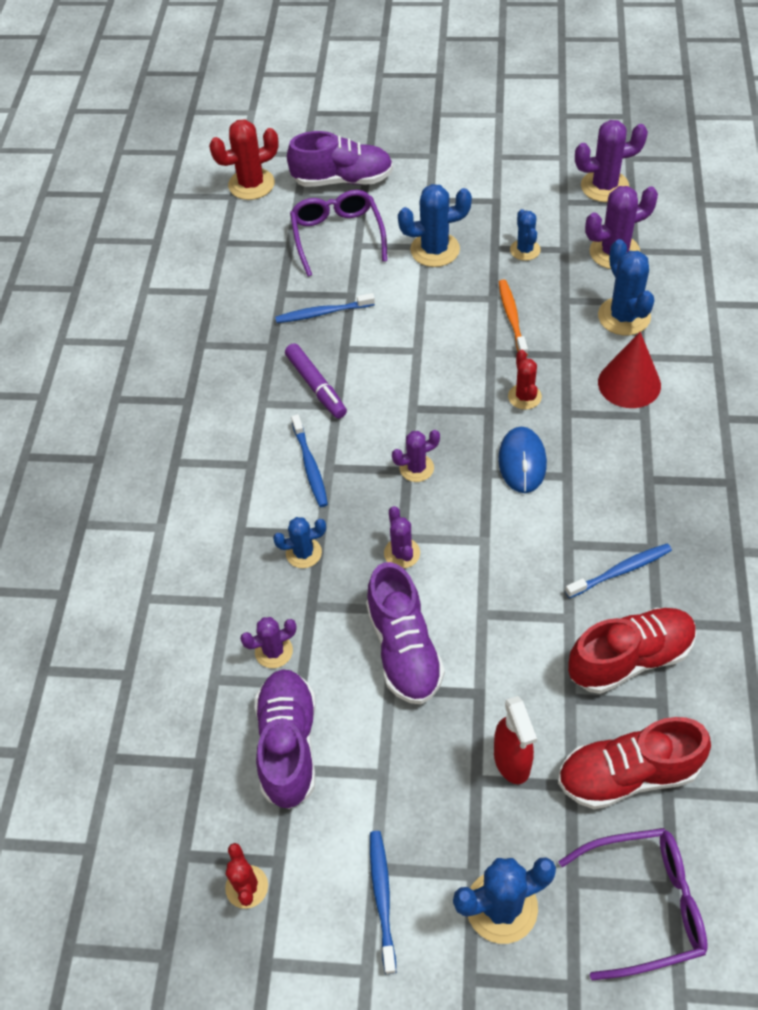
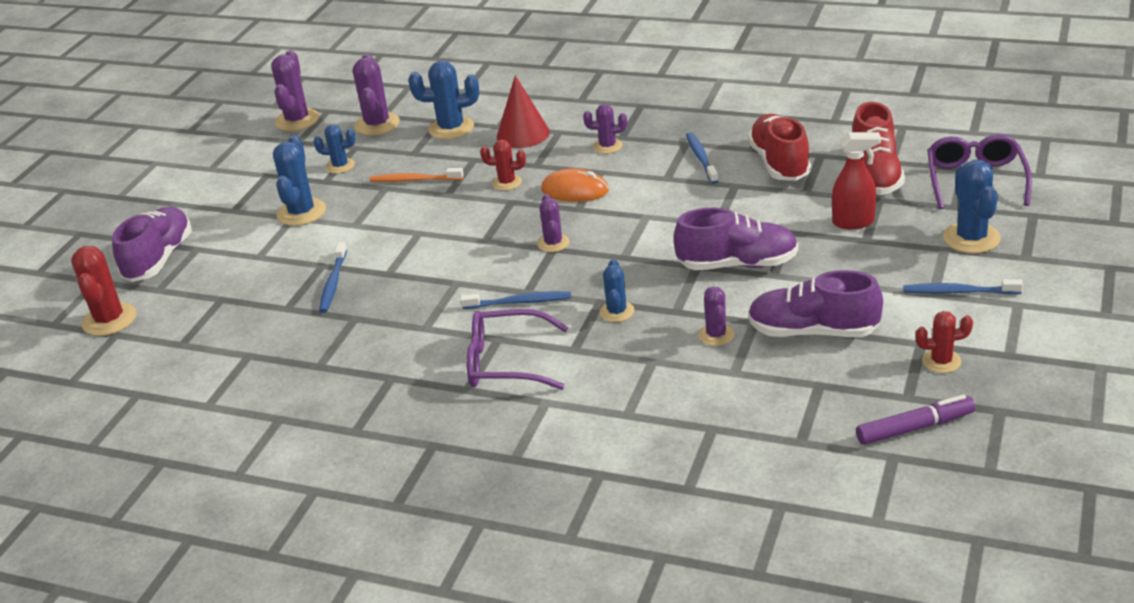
camera: 75 degrees left, 20 degrees down
(316, 386) = (424, 293): purple marker -> purple marker (915, 428)
(337, 236) = (236, 267): purple glasses -> purple glasses (506, 362)
(402, 553) = (640, 258): purple cactus -> purple cactus (607, 146)
(522, 462) = (575, 190): blue mouse -> orange mouse

